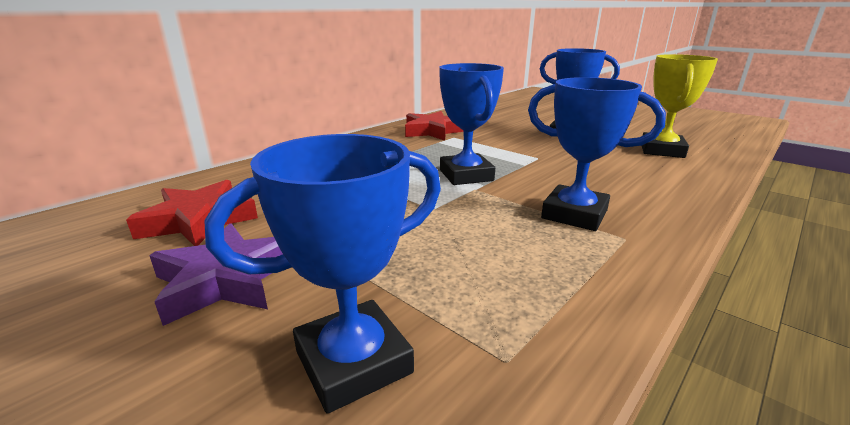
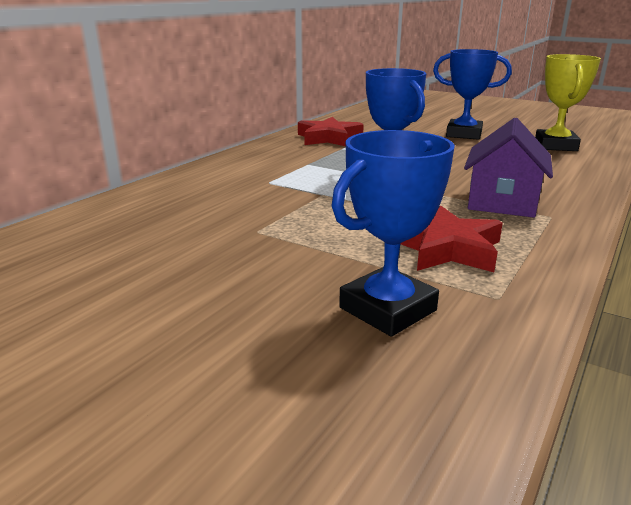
camera: 10 degrees left, 0 degrees up
(199, 220) = (162, 230): red star -> red star (446, 248)
(227, 279) = (236, 270): purple star -> none
(574, 214) = (502, 202): blue trophy -> purple house

